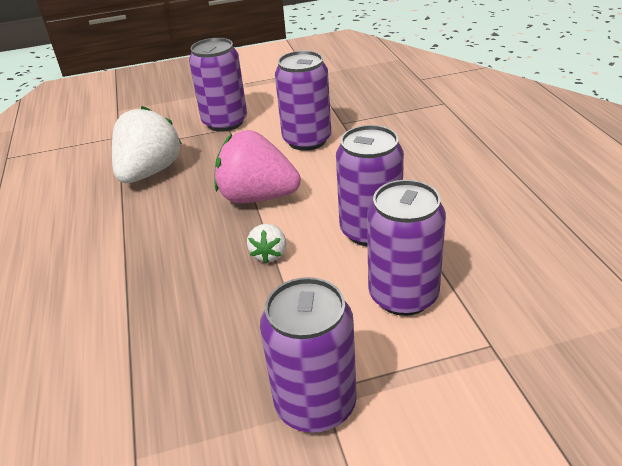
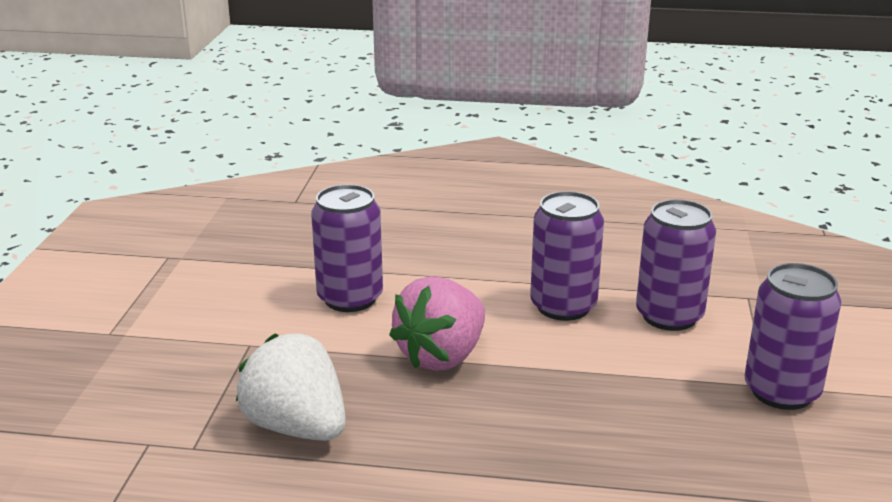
camera: 70 degrees left, 10 degrees down
(225, 122) = (229, 344): purple can -> none
(269, 254) = (558, 371): white strawberry -> none

